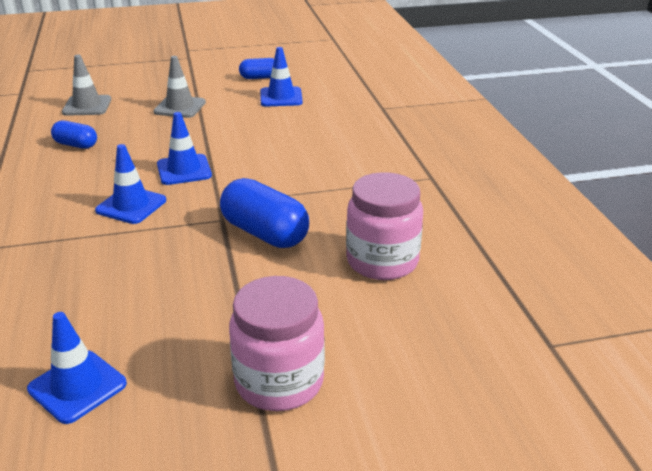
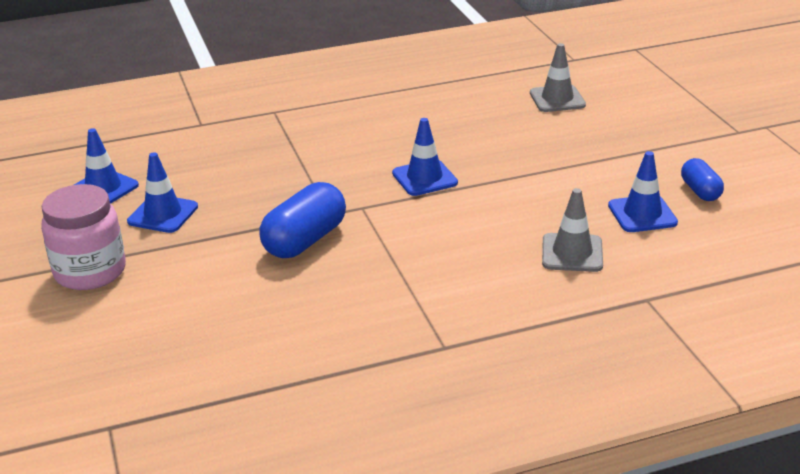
camera: 85 degrees right, 0 degrees up
(76, 145) = (463, 112): blue capsule -> none
(131, 205) = (349, 163): blue traffic cone -> blue traffic cone (163, 214)
(180, 107) = (578, 151): grey traffic cone -> grey traffic cone (572, 253)
(382, 261) = (256, 315): pink jar -> none

